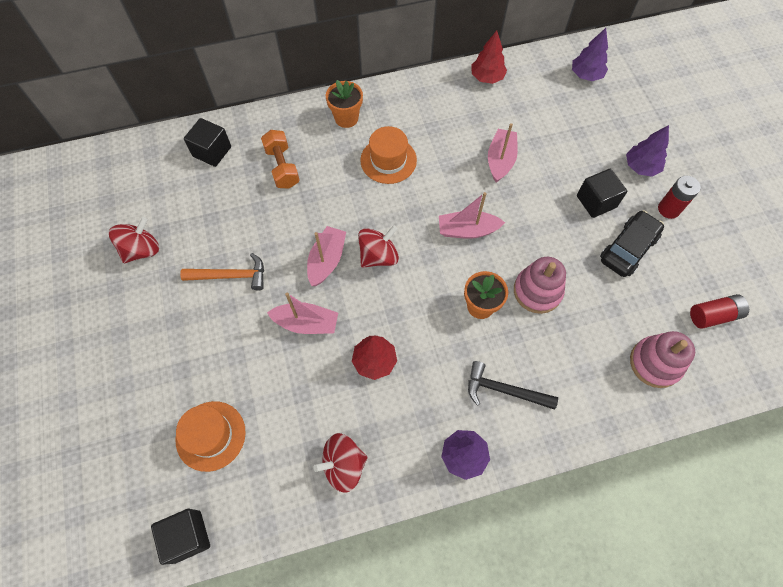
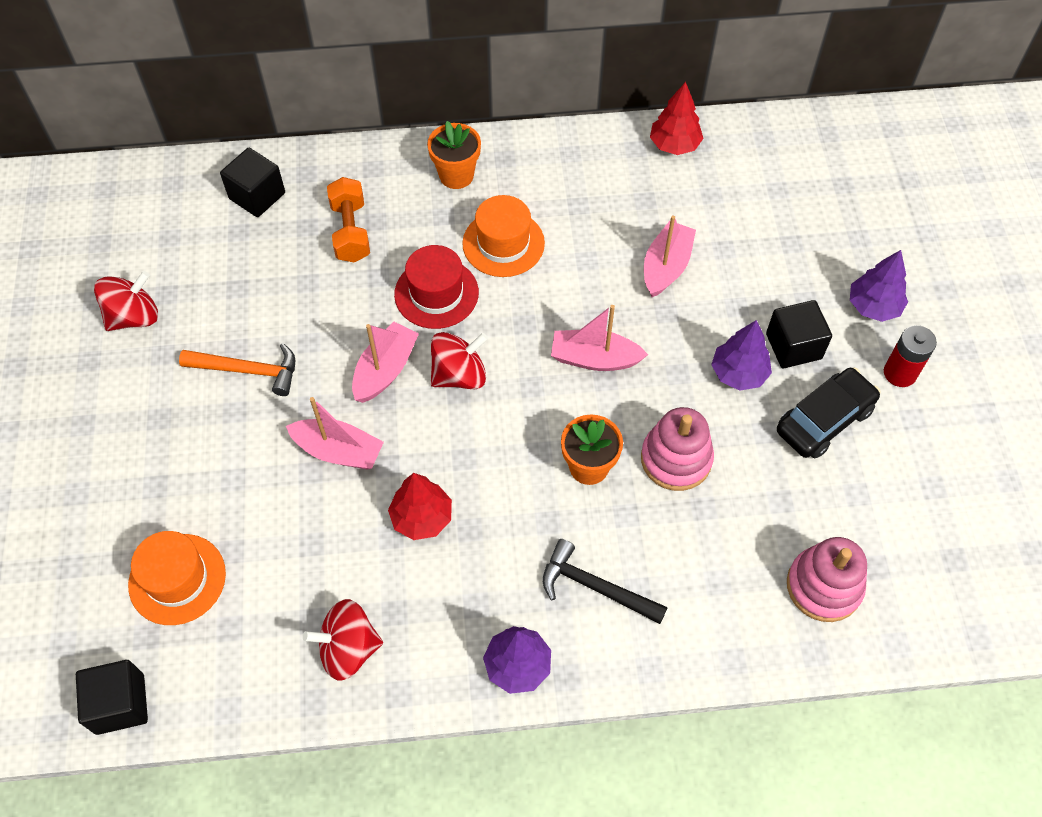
camera: 10 degrees right, 5 degrees down
(350, 201) = (436, 293): none -> red hat
(586, 75) = (824, 161): purple tree -> purple tree (738, 373)
(713, 315) = (928, 534): red battery -> none

